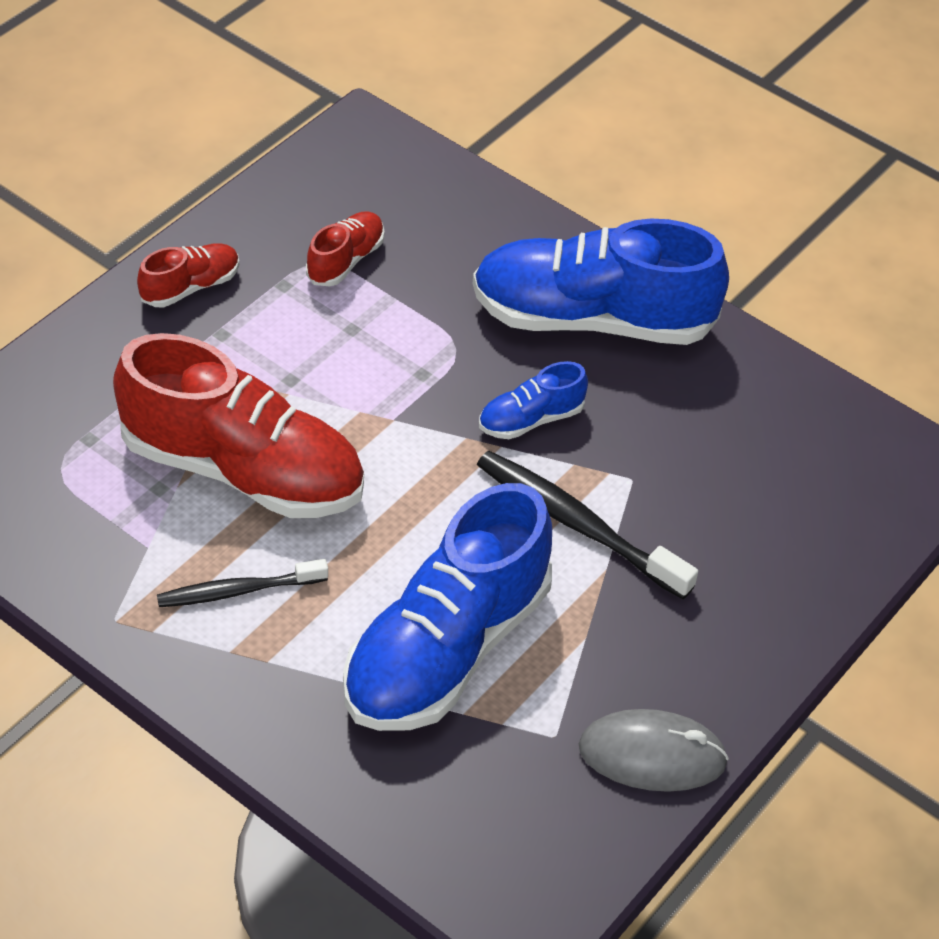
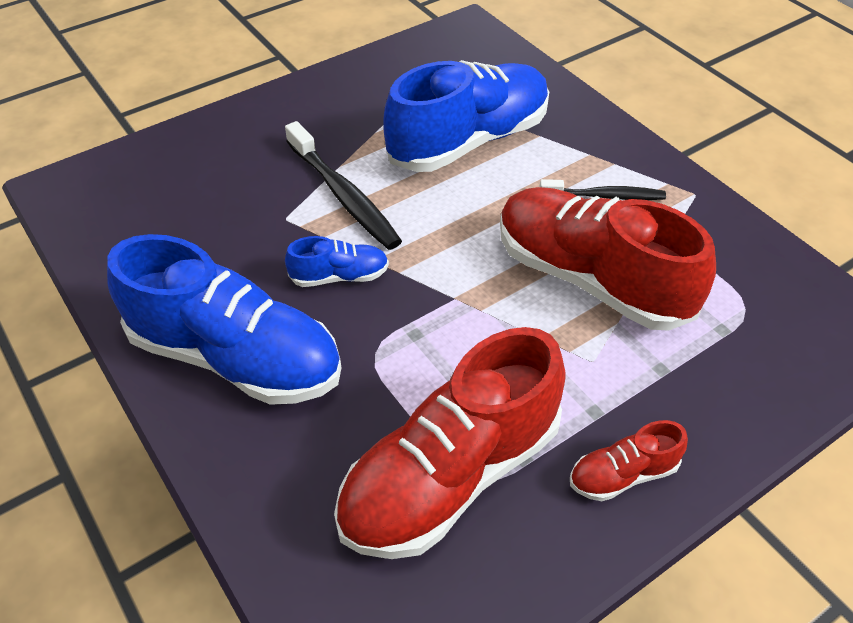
camera: 160 degrees left, 0 degrees up
(345, 260) = (450, 475): red shoe -> red shoe, size x2.22
(652, 755) = (366, 74): grey mouse -> none

